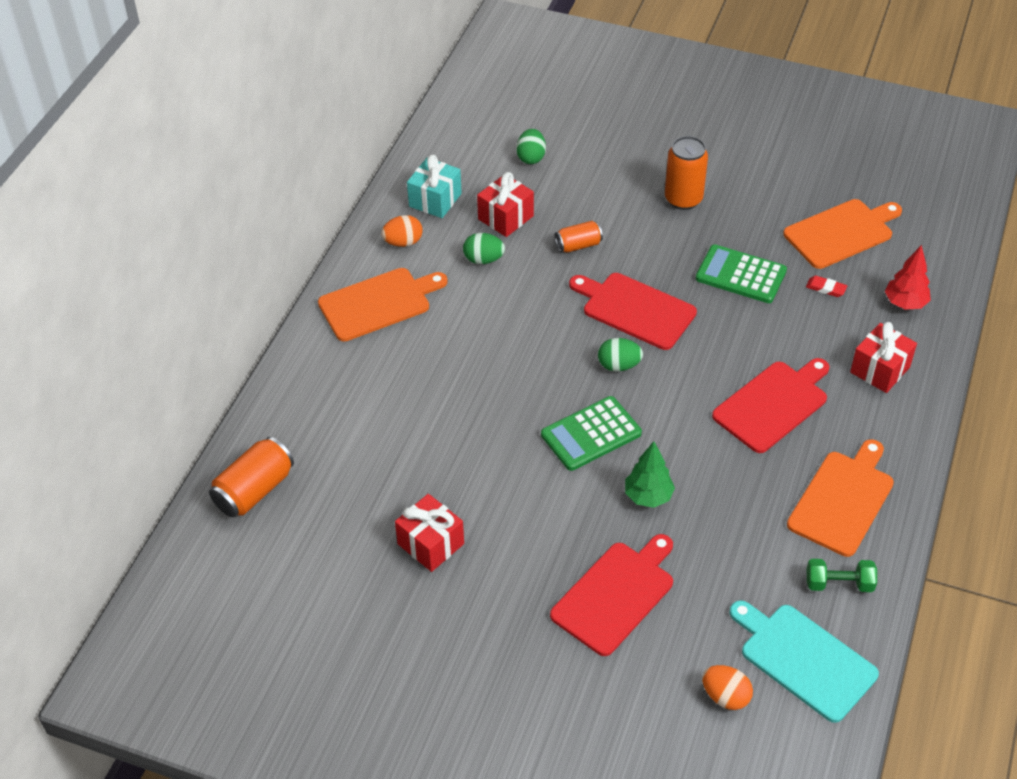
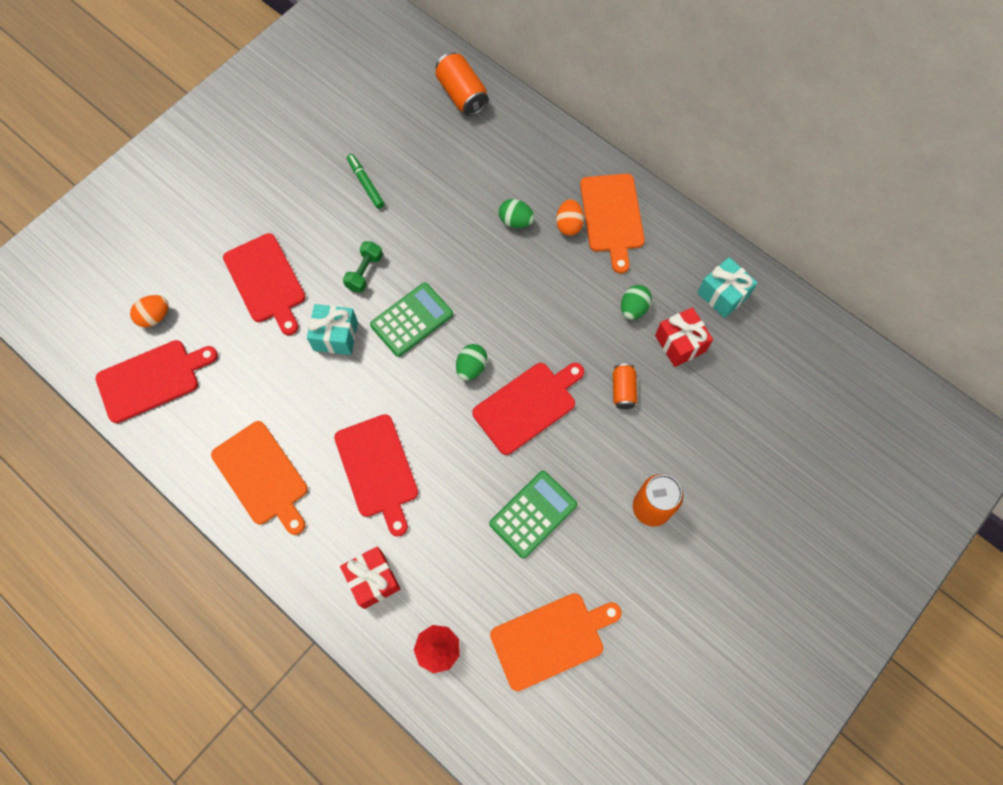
camera: 110 degrees right, 20 degrees up
(403, 242) = (677, 254): orange egg -> orange egg (569, 225)
(430, 544) = (366, 183): red gift -> green marker
(531, 157) = (755, 394): green egg -> green egg (516, 221)
(591, 434) = (411, 320): green calculator -> green calculator turned 60 degrees clockwise
(648, 496) = (335, 336): green tree -> turquoise gift
(803, 659) = (152, 379): turquoise cutting board -> red cutting board
(826, 288) = (486, 584): red eraser -> none
(839, 584) = (194, 434): green dumbbell -> green dumbbell (364, 272)
(841, 232) = (551, 639): orange cutting board -> orange cutting board turned 105 degrees counterclockwise

